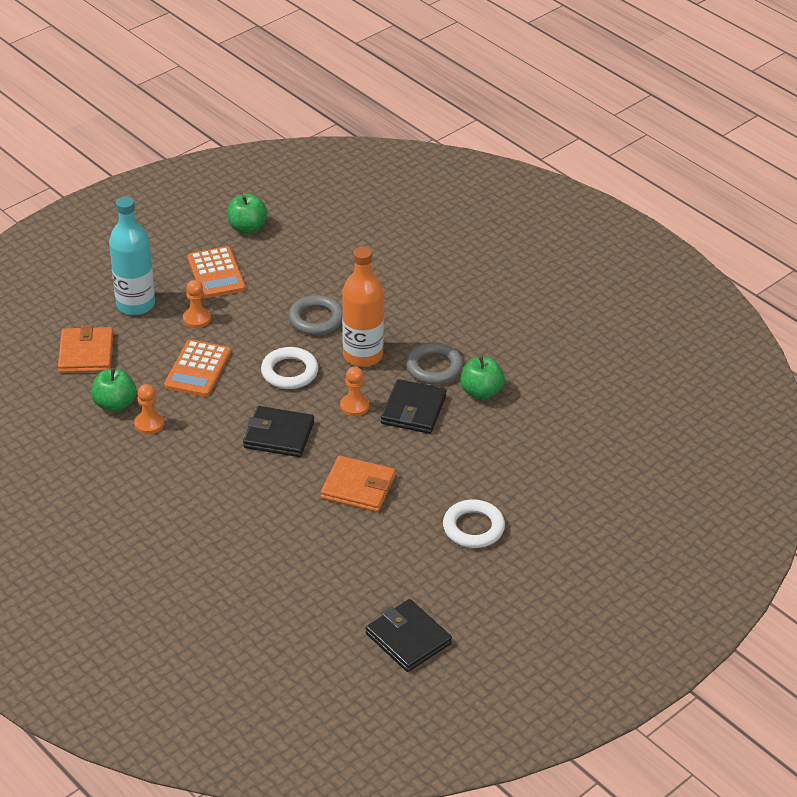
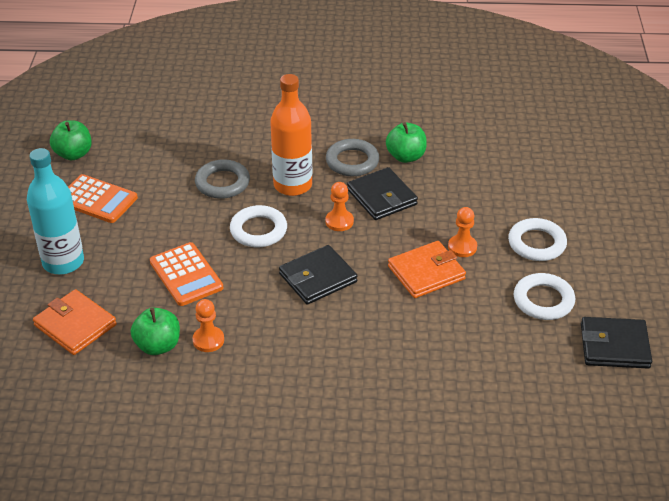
camera: 45 degrees left, 0 degrees up
(197, 319) = (130, 240): orange pawn -> orange pawn (462, 247)
(410, 569) = (543, 300): none -> white ring

